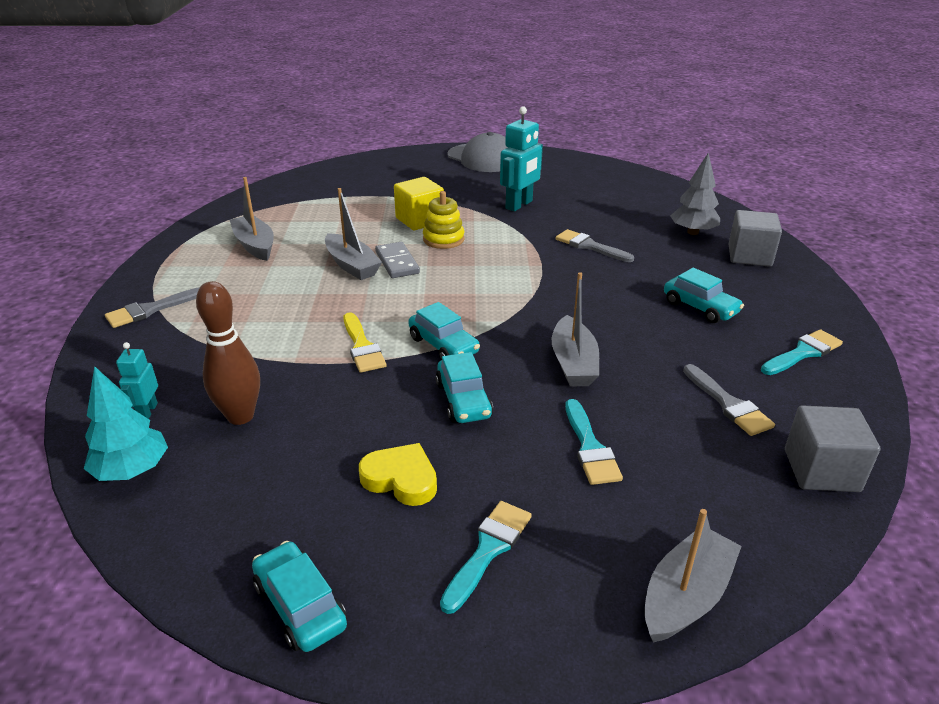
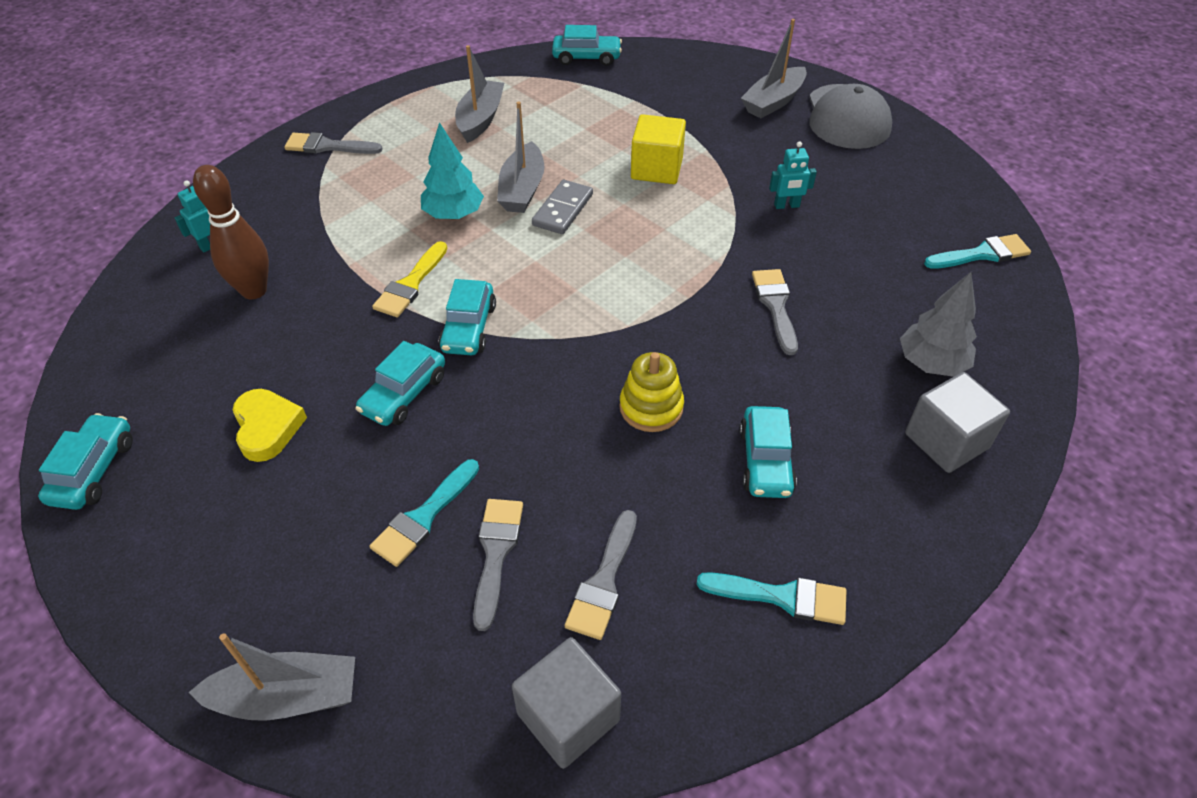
camera: 45 degrees right, 15 degrees up
(132, 470) = (148, 289): turquoise tree -> turquoise tree (454, 215)
(277, 189) = (586, 58): none -> turquoise car
(443, 239) = (643, 206): yellow stacking toy -> yellow stacking toy (651, 407)
(488, 550) = (233, 534): turquoise brush -> turquoise brush (982, 254)
(519, 205) = (786, 206): turquoise robot -> turquoise robot, size x0.56
(573, 363) = (541, 427): grey boat -> grey boat (773, 102)
(658, 433) = (496, 553): none -> grey brush

